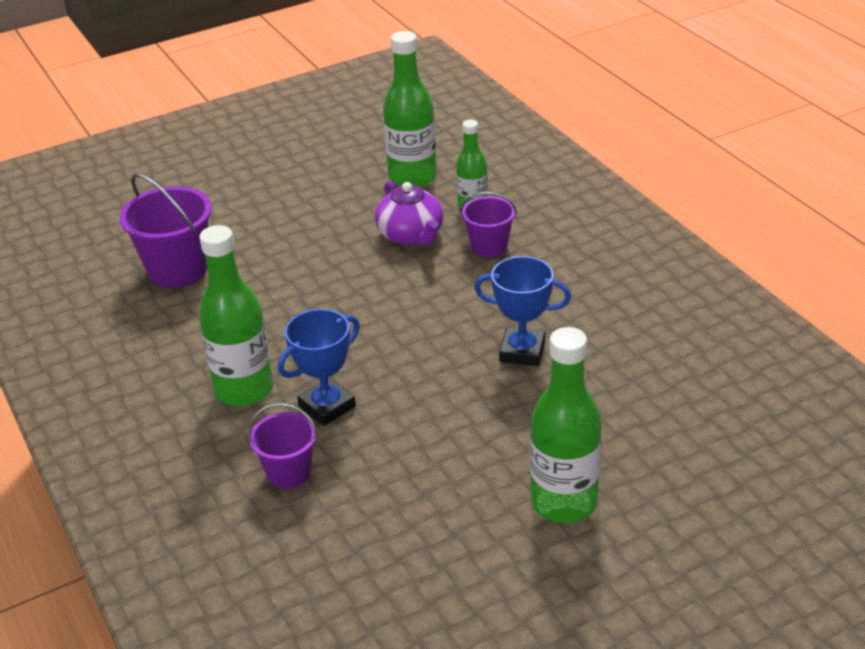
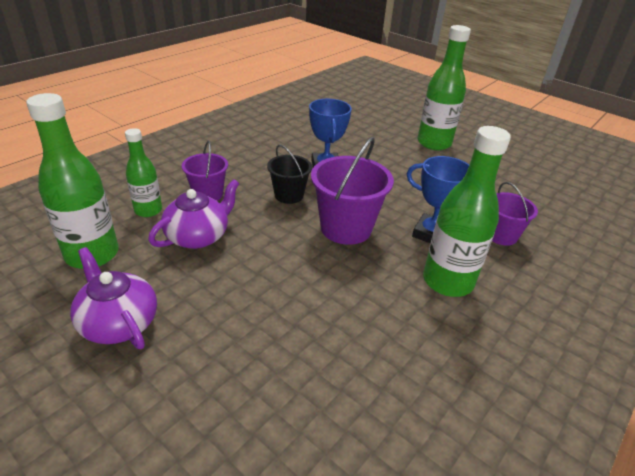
camera: 115 degrees left, 0 degrees up
(177, 269) = (306, 405): purple bucket -> purple bucket (346, 228)
(317, 192) = (119, 322): none -> purple teapot
(462, 306) = (289, 195): none -> black bucket

